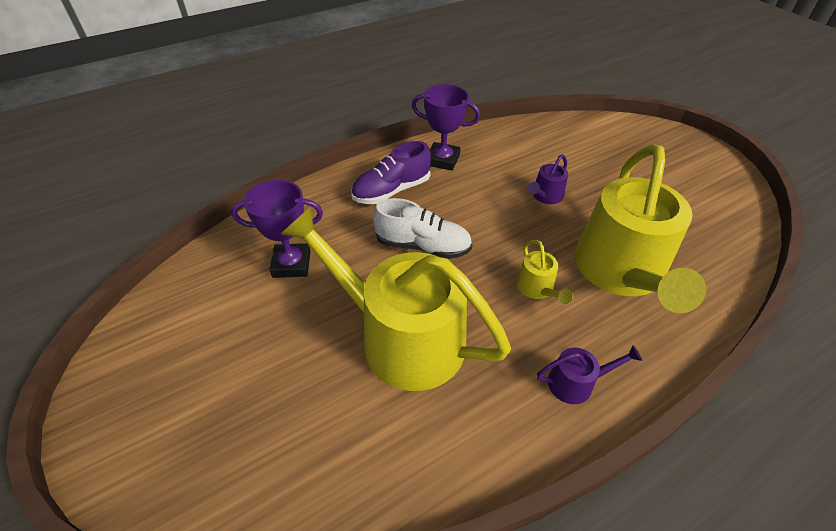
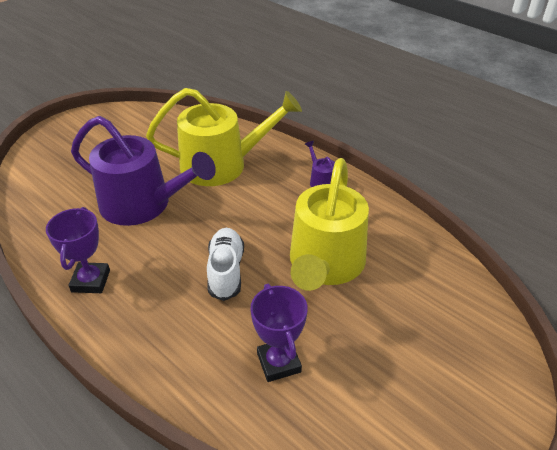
camera: 105 degrees left, 5 degrees down
(391, 191) = (150, 312): purple shoe -> none
(537, 288) = (251, 201): yellow watering can -> none
(545, 196) = (142, 204): purple watering can -> purple watering can, size x2.48

